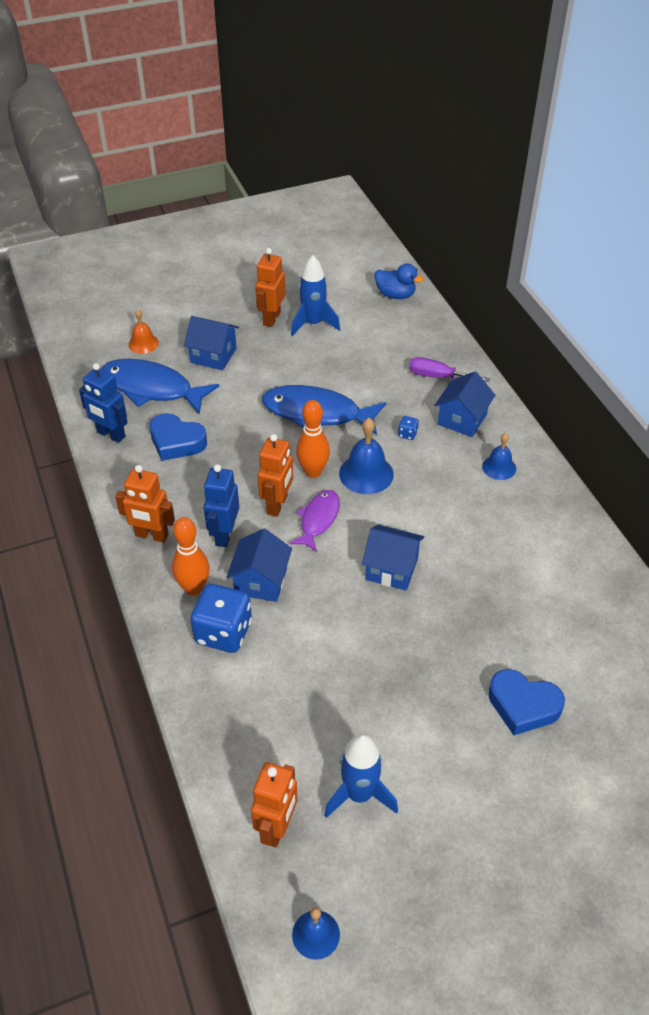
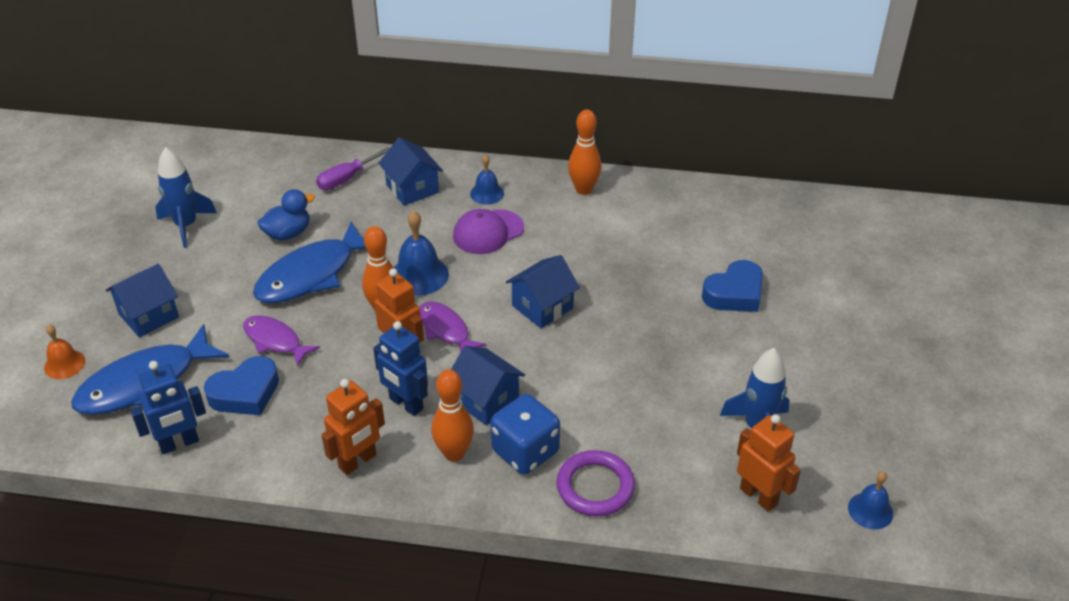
camera: 60 degrees left, 5 degrees down
(215, 697) = (595, 487): none -> purple ring
(236, 430) = (275, 341): none -> purple fish
(271, 318) = (143, 251): orange robot -> none
(395, 295) = (211, 156): blue duck -> blue duck (288, 233)
(407, 434) = (397, 228): blue dice -> none
(452, 491) = (488, 232): none -> purple cap
(565, 529) = (584, 189): none -> orange bowling pin

